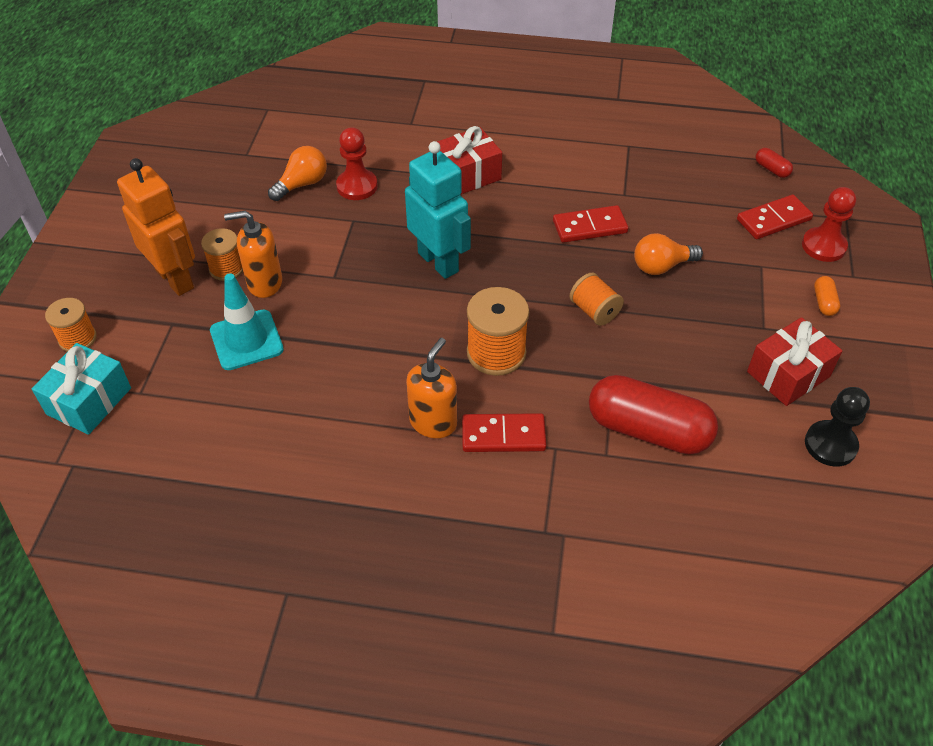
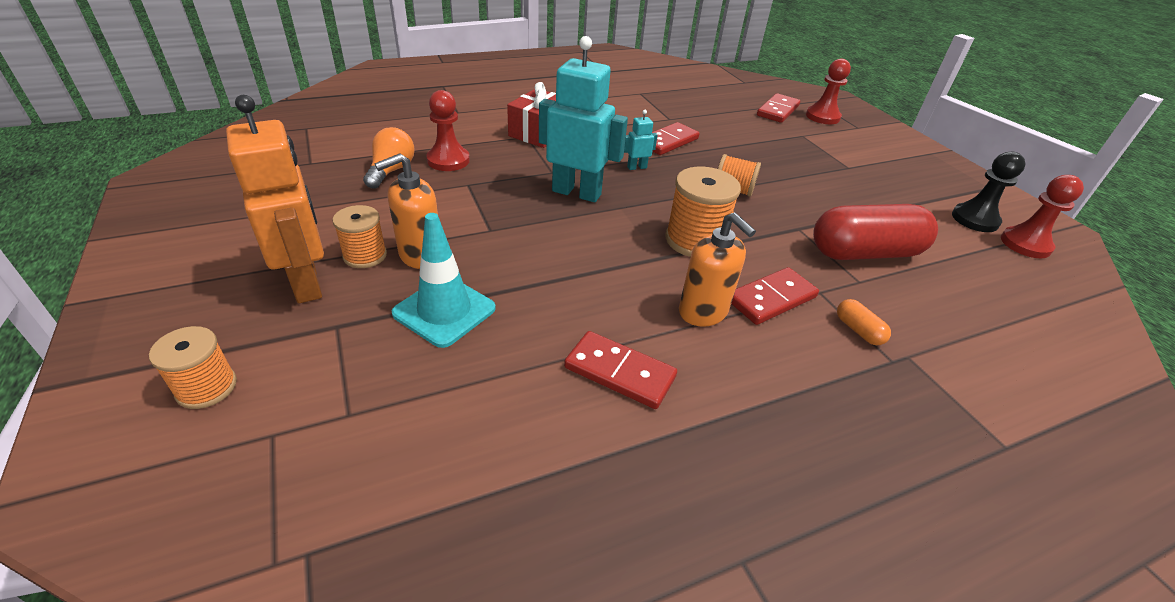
camera: 35 degrees left, 10 degrees down
(89, 401) = (276, 455): turquoise gift -> none
(175, 279) = (307, 282): orange robot -> orange robot turned 45 degrees clockwise
(324, 441) = (620, 372): none -> red domino
(433, 422) = (703, 312): orange soap dispenser -> orange soap dispenser turned 150 degrees clockwise
(523, 250) = (637, 167): none -> turquoise robot
(661, 266) = (744, 151): orange light bulb -> none
(771, 169) = (743, 87): red capsule -> none
(788, 374) = (897, 188): red gift -> none
(824, 302) = (862, 144): orange capsule -> orange capsule (858, 330)
(850, 494) = (1025, 244): none -> red pawn

